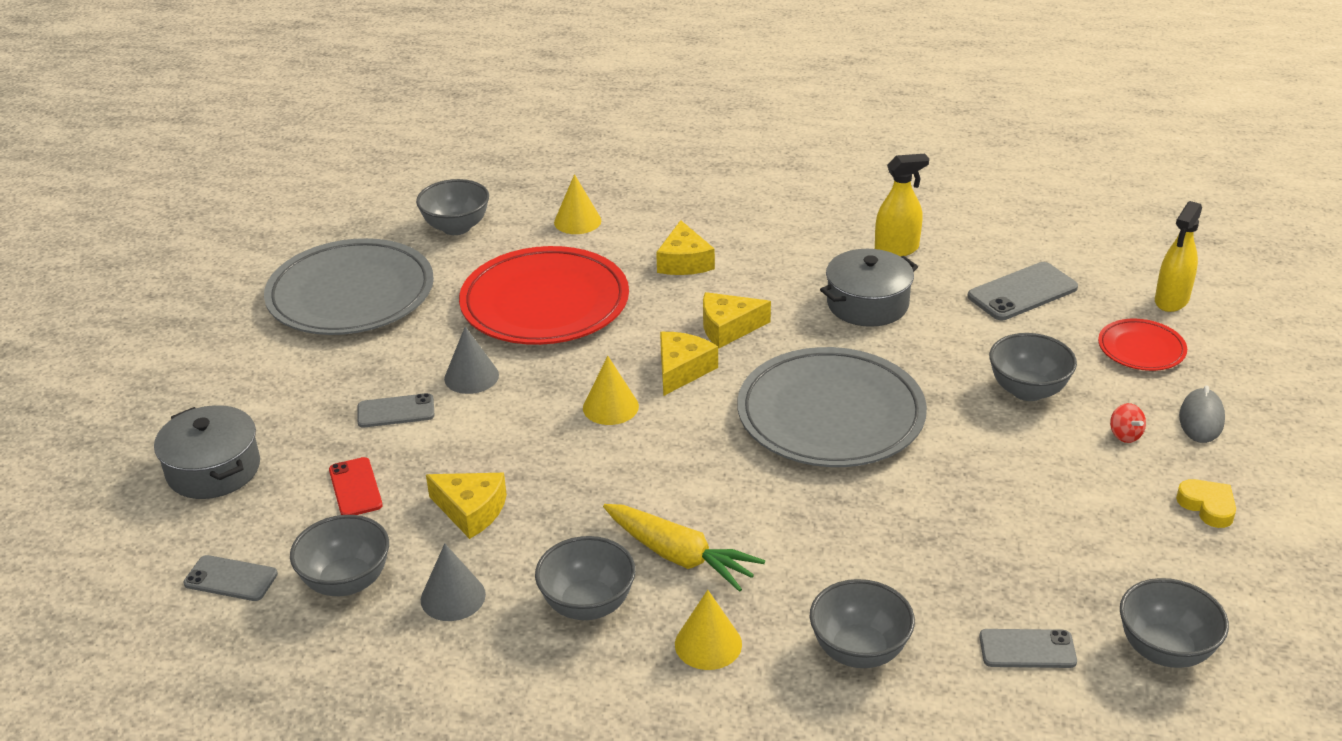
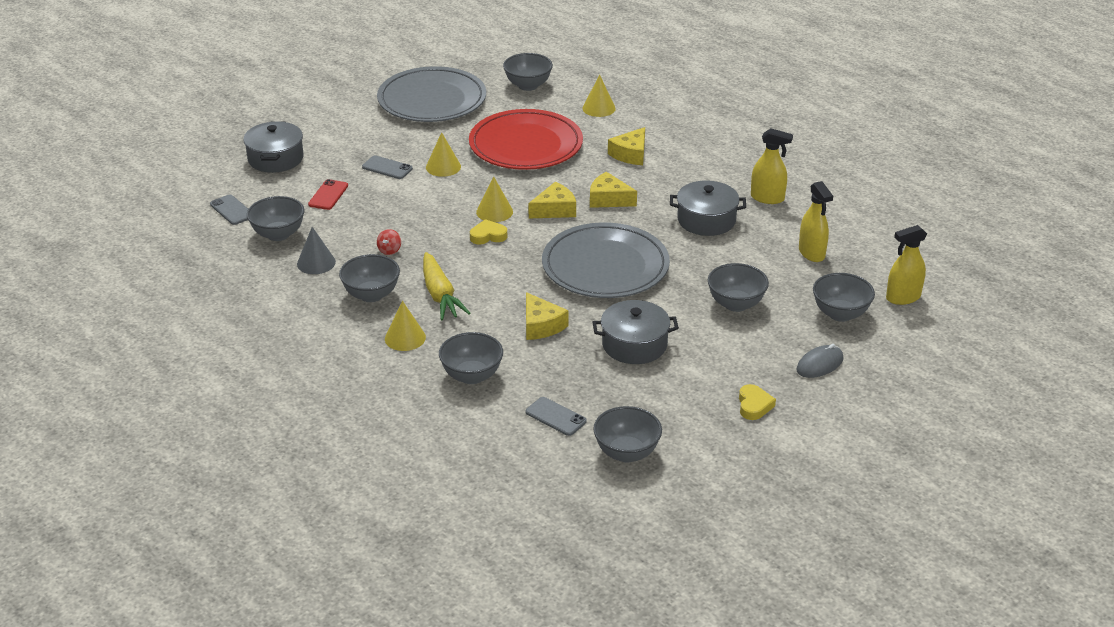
camera: 35 degrees right, 0 degrees up
(471, 376) = (443, 167): grey cone -> yellow cone
(471, 510) = (368, 229): yellow cheese -> yellow cheese (541, 325)
(641, 443) = (488, 236): none -> yellow heart
(990, 499) = (634, 345): none -> grey pot
(1022, 292) = (811, 253): grey phone -> yellow spray bottle
(1125, 435) = (759, 351): red spinning top -> red spinning top (389, 250)
(1141, 349) = (840, 314): red plate -> grey bowl

